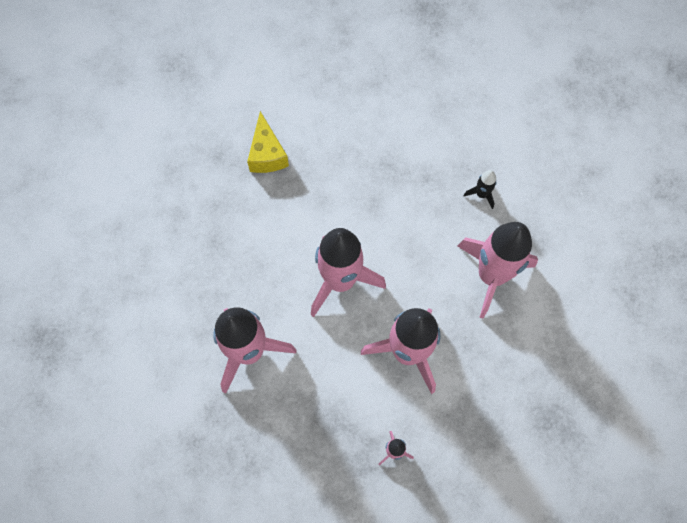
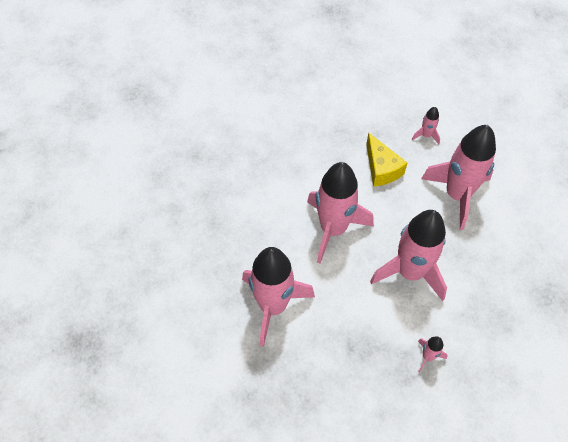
camera: 15 degrees left, 10 degrees down
(267, 154) = (237, 144): yellow cheese -> yellow cheese (381, 169)
(481, 194) = (426, 135): black rocket -> pink rocket

